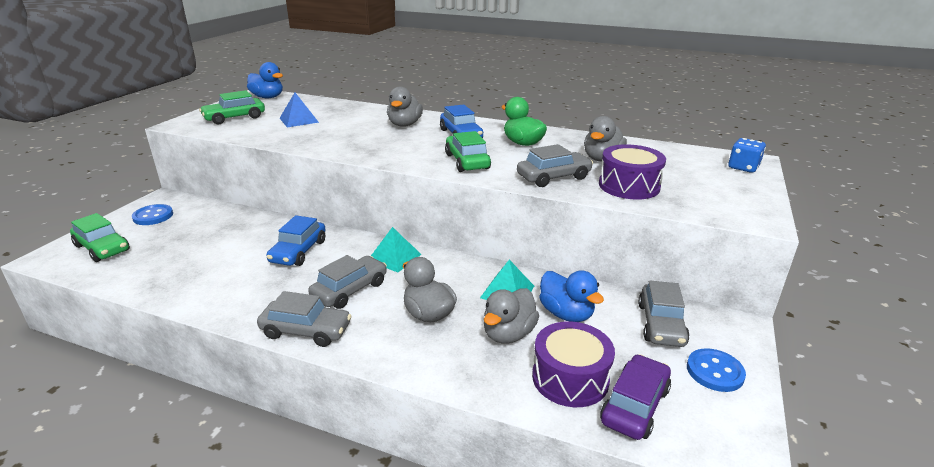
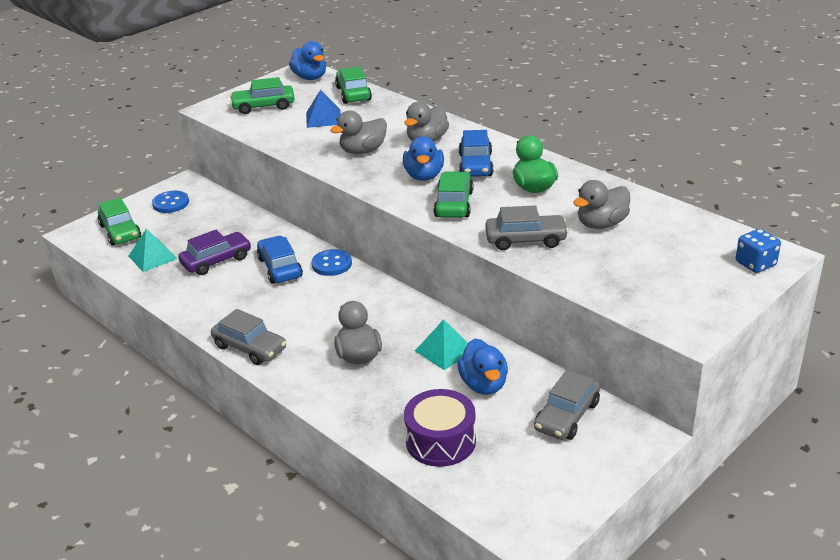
camera: 25 degrees right, 5 degrees up
(298, 251) = (280, 268): blue car -> blue car turned 120 degrees clockwise
(315, 103) = (353, 93): none -> green car
(350, 290) = (304, 317): grey car -> none
(394, 257) = (362, 292): turquoise pyramid -> turquoise pyramid (152, 257)
(423, 146) = (424, 176): none -> blue duck
(508, 334) = (416, 390): grey duck -> grey duck (363, 151)
(629, 186) = (595, 265): purple drum -> none
(634, 405) = (477, 476): purple car -> purple car (216, 260)
(714, 371) = (577, 469): blue button -> blue button (332, 264)

